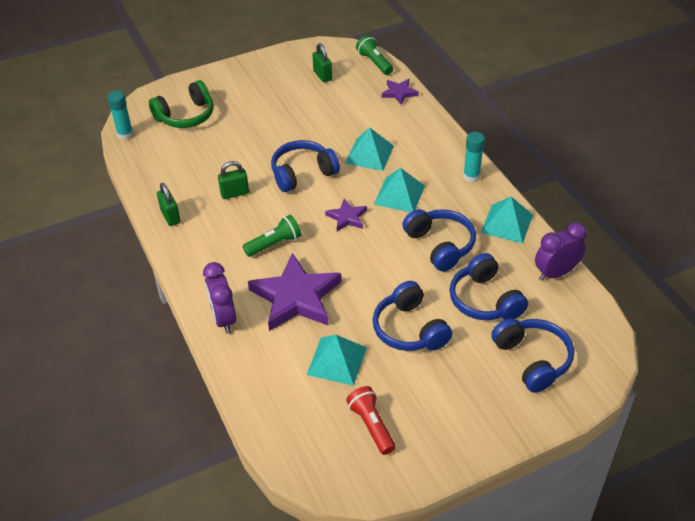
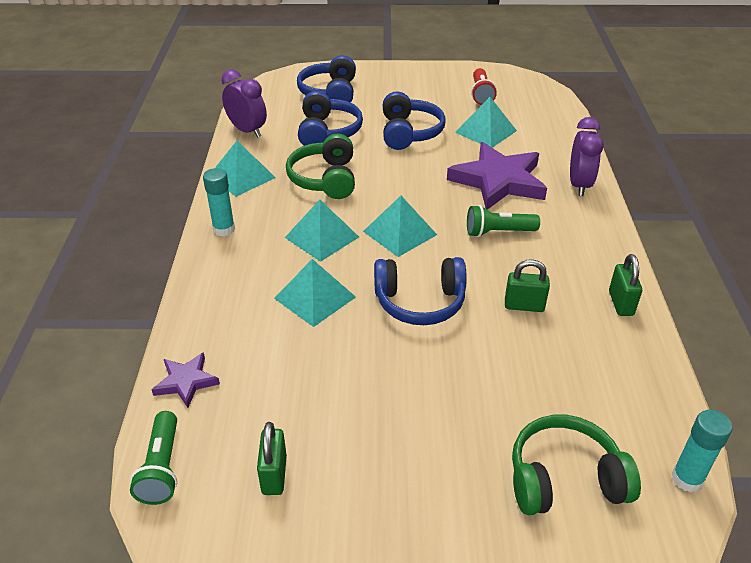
camera: 155 degrees left, 5 degrees down
(347, 217) = (399, 233): purple star -> turquoise pyramid
(440, 245) = (325, 179): blue headphones -> green headphones
(556, 273) = (247, 131): purple clock -> purple clock turned 135 degrees counterclockwise

